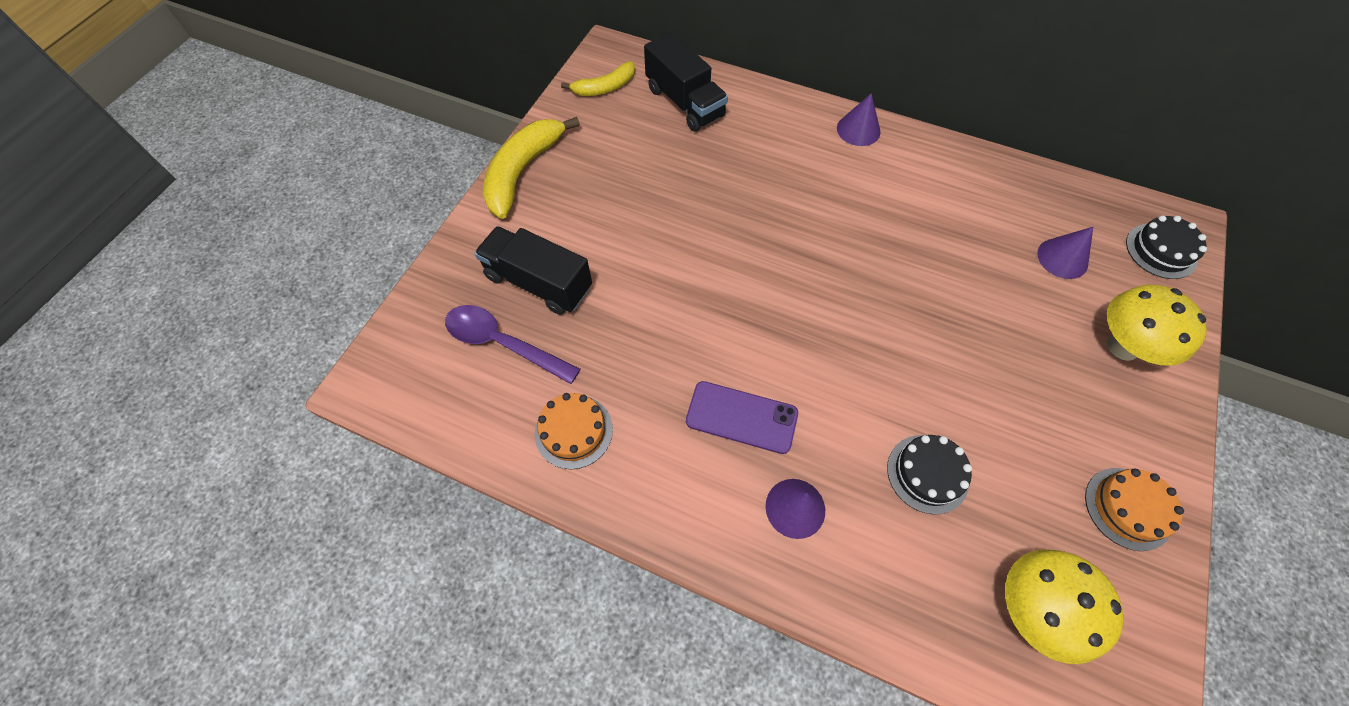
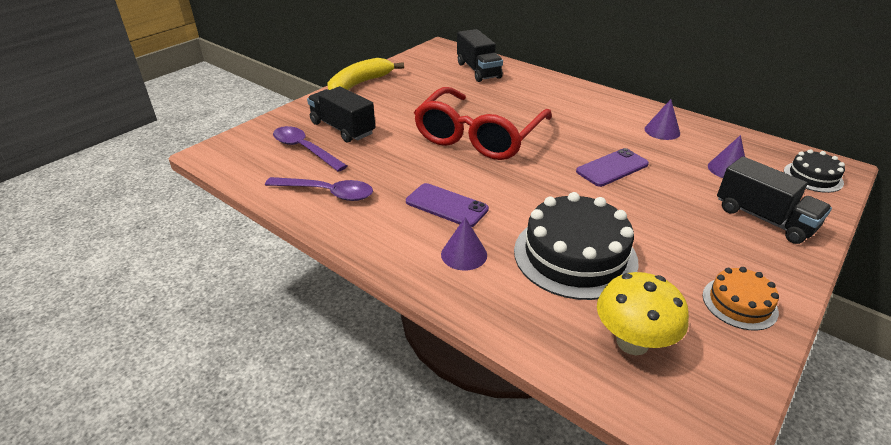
camera: 15 degrees right, 25 degrees down
(573, 431) = (327, 193): orange cake -> purple spoon
(605, 87) = (430, 59): yellow banana -> none
(735, 257) = (479, 136): none -> red glasses
(858, 130) = (593, 94): purple cone -> purple cone (662, 131)
(925, 288) = (612, 168): none -> purple phone
(927, 473) = (575, 255): black cake -> black cake, size x1.91
(1123, 346) = (764, 218): yellow mushroom -> black truck

